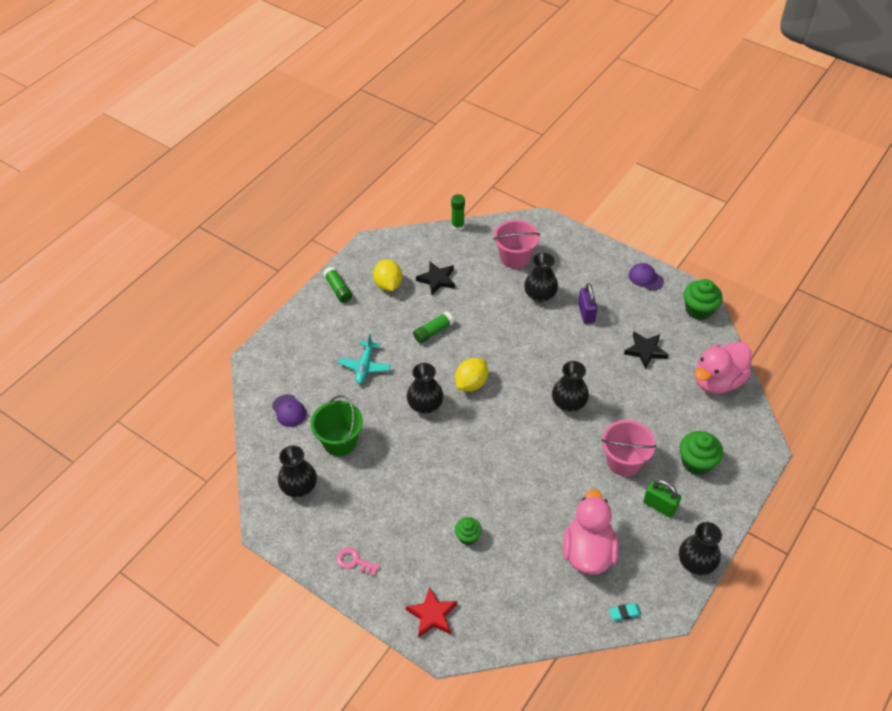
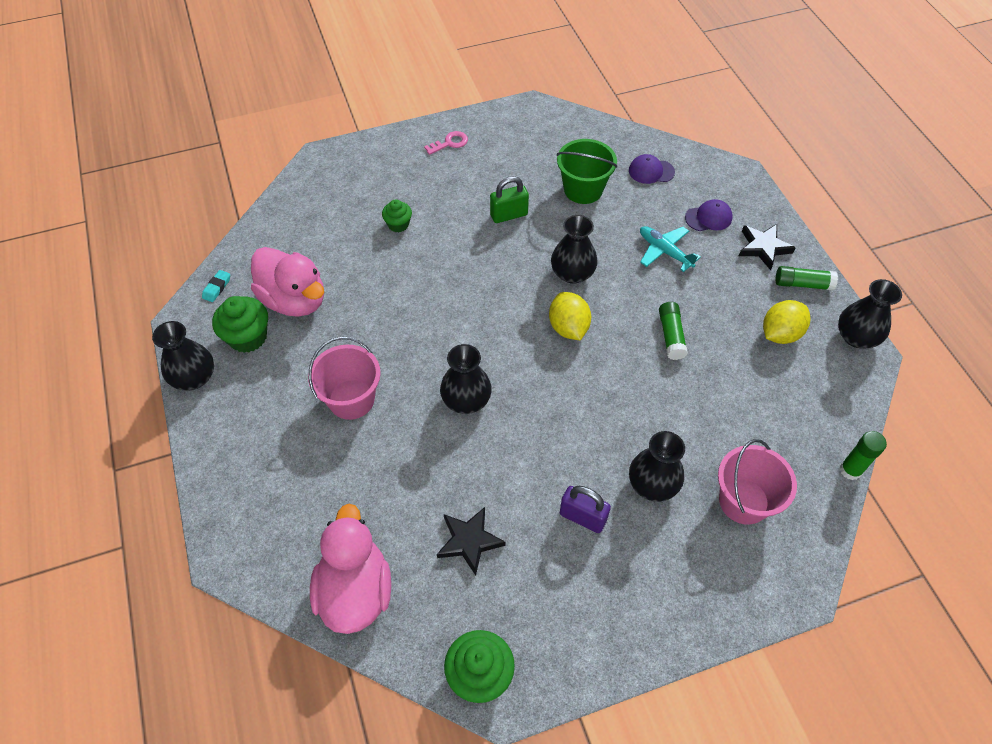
camera: 125 degrees right, 5 degrees up
(299, 487) = (556, 142): black vase -> black vase (856, 337)
(388, 284) = (780, 334): yellow lemon -> yellow lemon turned 60 degrees counterclockwise
(432, 615) = (355, 165): red star -> none
(437, 279) = (757, 387): black star -> black star (763, 248)
(645, 278) = (590, 648): purple cap -> purple cap (708, 218)
(659, 506) = (275, 392): green padlock -> green padlock (509, 215)
(696, 462) = (283, 469): green cupcake -> green cupcake (248, 337)

